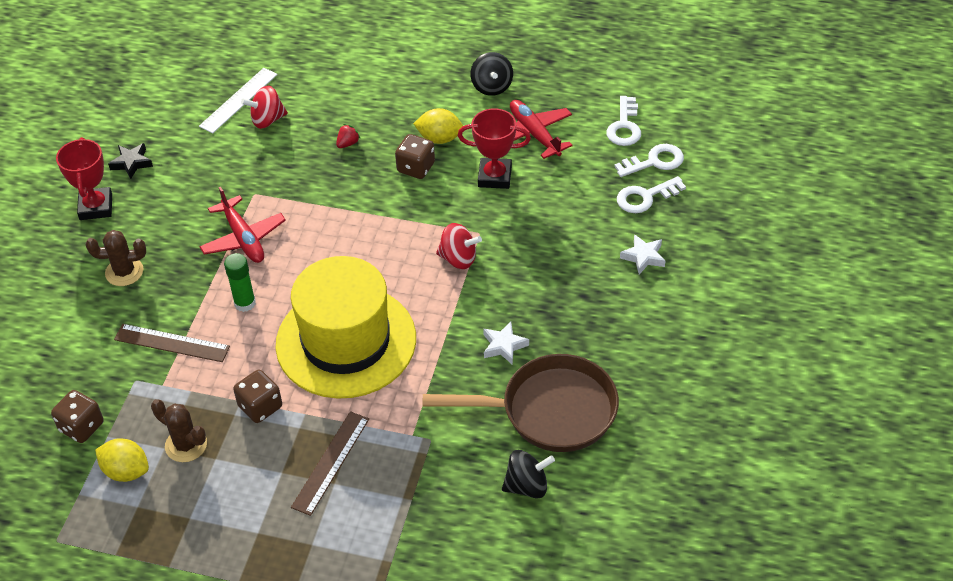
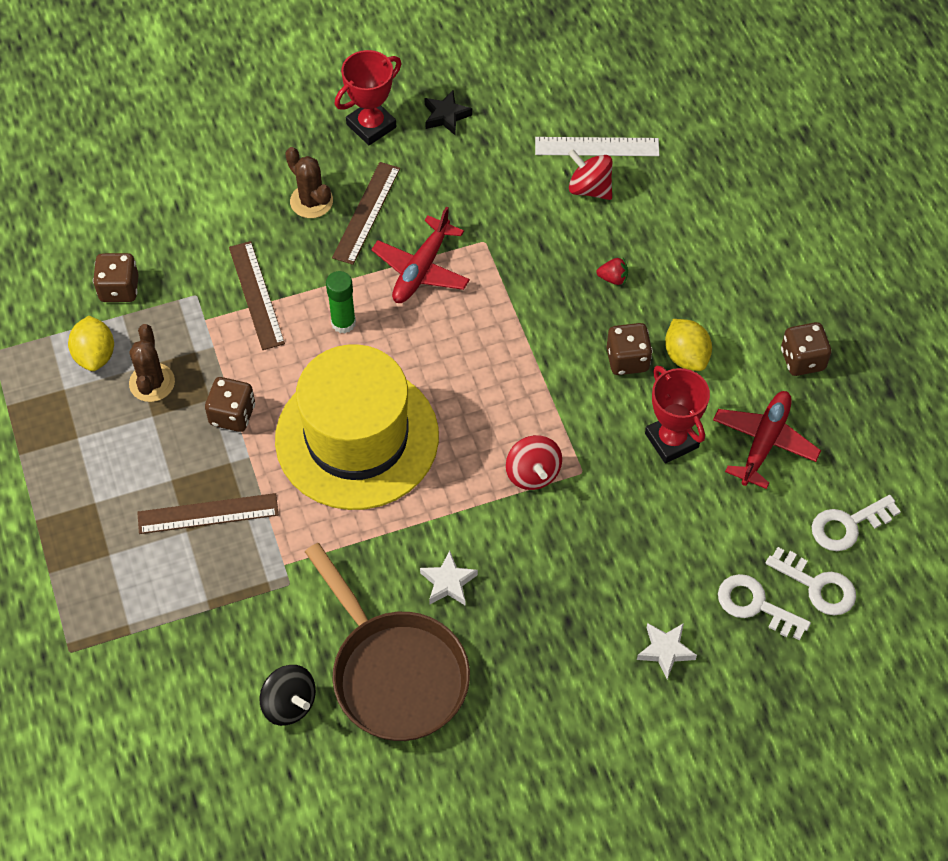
camera: 55 degrees right, 10 degrees up
(166, 245) = (366, 212): none -> brown ruler
(492, 86) = (802, 360): black spinning top -> brown dice

